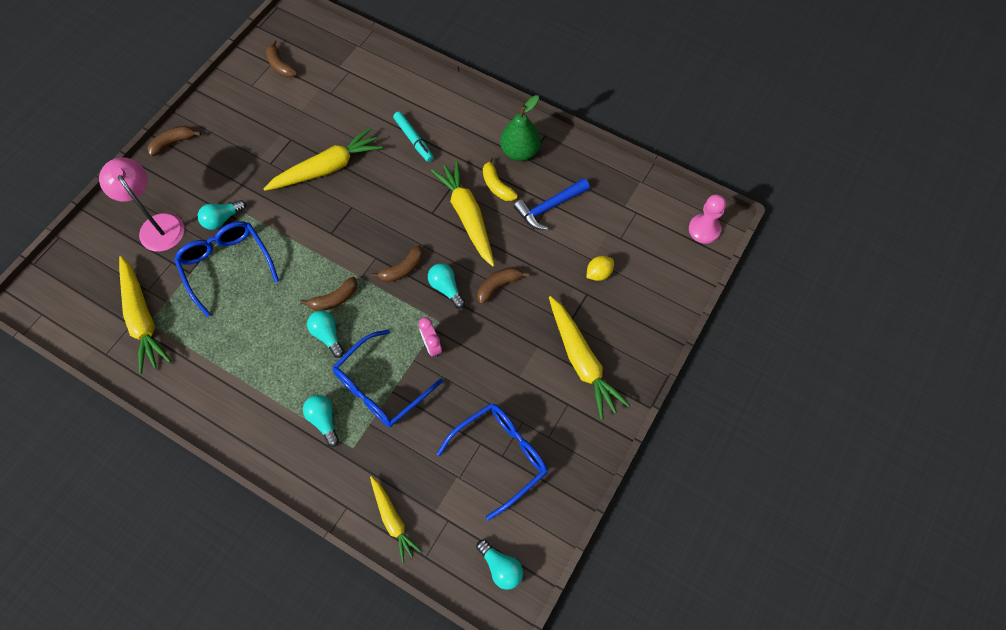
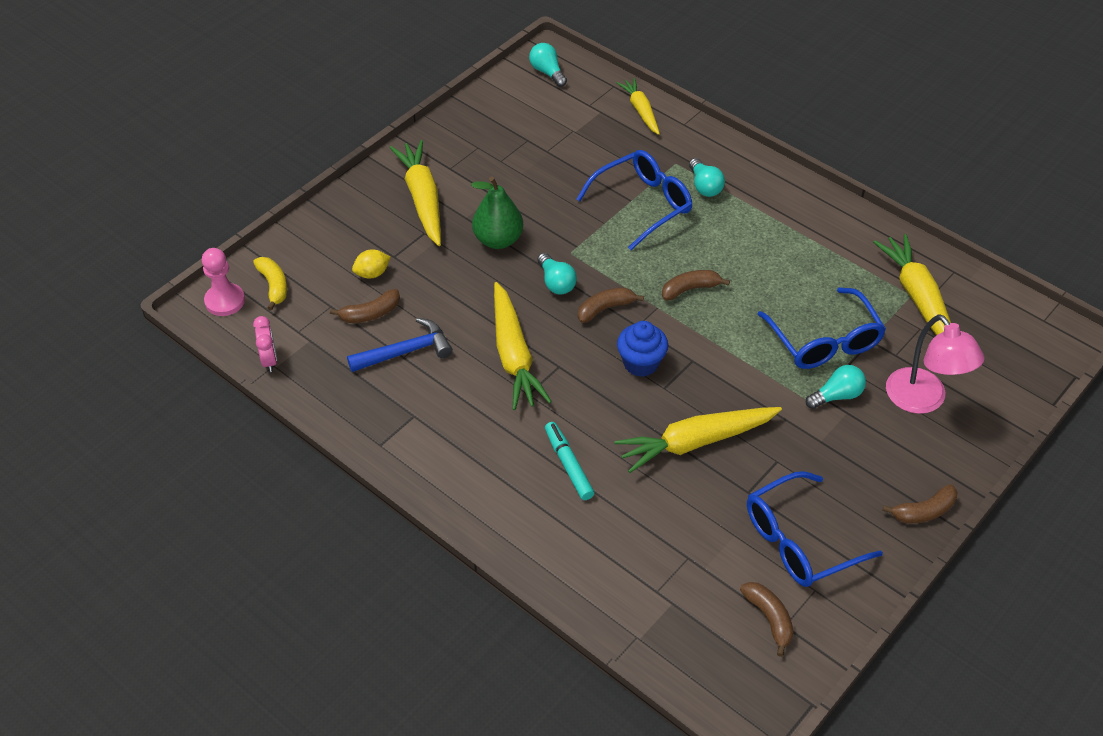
camera: 170 degrees left, 15 degrees down
(328, 335) = (699, 256): turquoise light bulb -> none
(370, 224) = (641, 363): none -> blue cupcake
(432, 346) = (582, 232): pink clock -> pink clock (269, 360)
(497, 186) = (466, 387): yellow banana -> yellow banana (273, 286)
(498, 286) = (494, 277): brown banana -> brown banana (370, 313)
(501, 456) = (528, 139): blue glasses -> blue glasses (798, 541)
(520, 152) = (422, 426): green pear -> green pear (498, 240)

